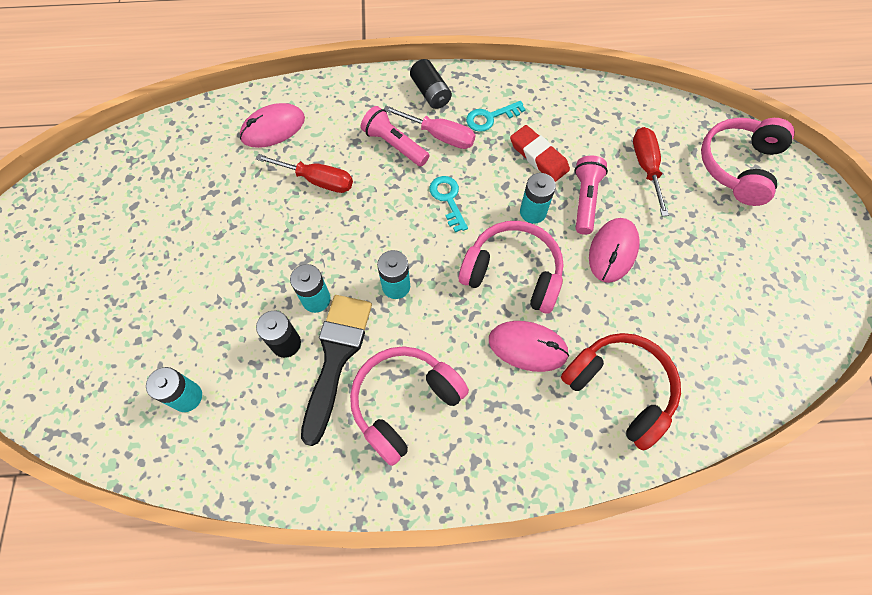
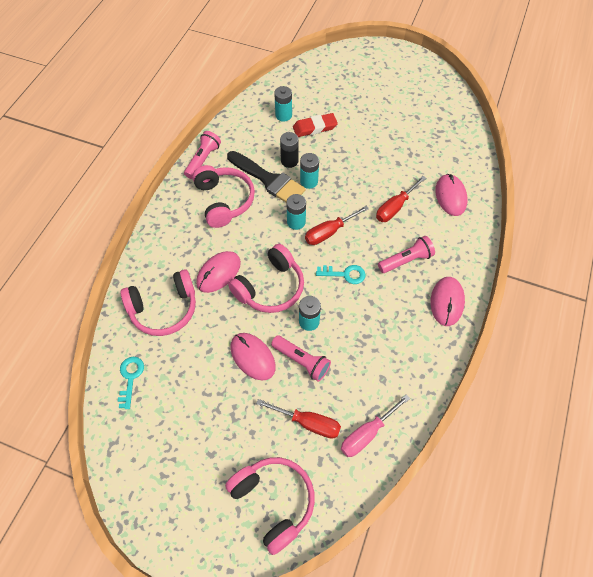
camera: 115 degrees right, 5 degrees down
(336, 482) = (203, 160): none -> pink flashlight
(393, 239) = (329, 232): none -> red screwdriver
(430, 93) = (447, 302): black battery -> pink mouse
(439, 135) = (402, 291): pink screwdriver -> pink screwdriver (367, 433)
(490, 118) = (405, 332): turquoise key -> turquoise key (130, 378)
(538, 156) = (354, 349): red eraser -> red eraser (315, 127)
(620, 389) = (164, 309): red headphones -> pink headphones

